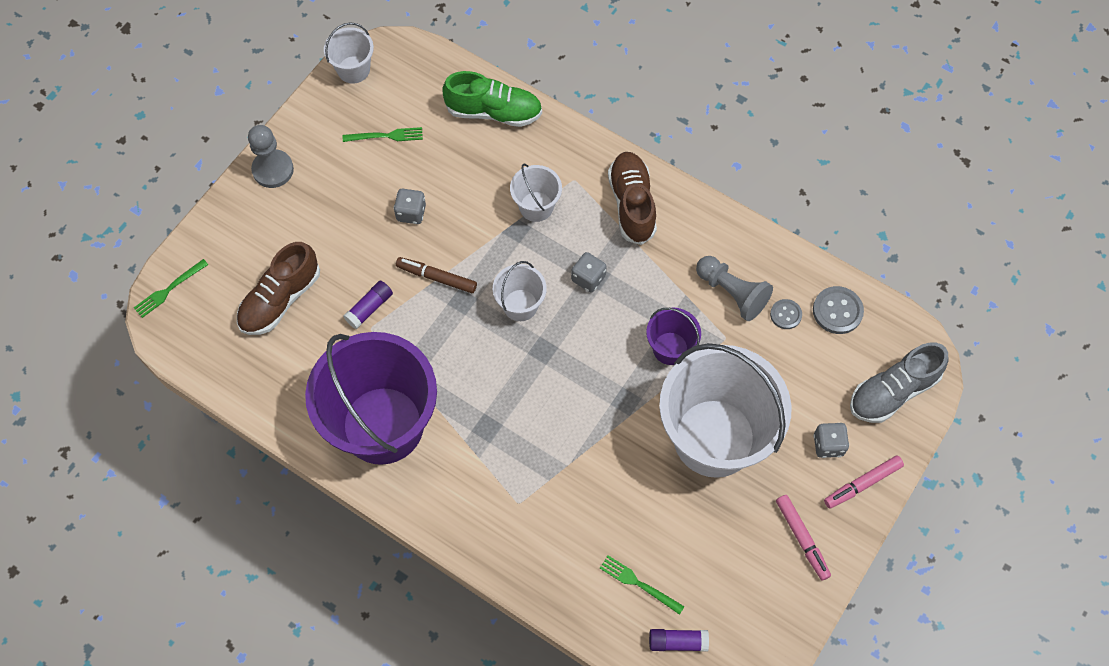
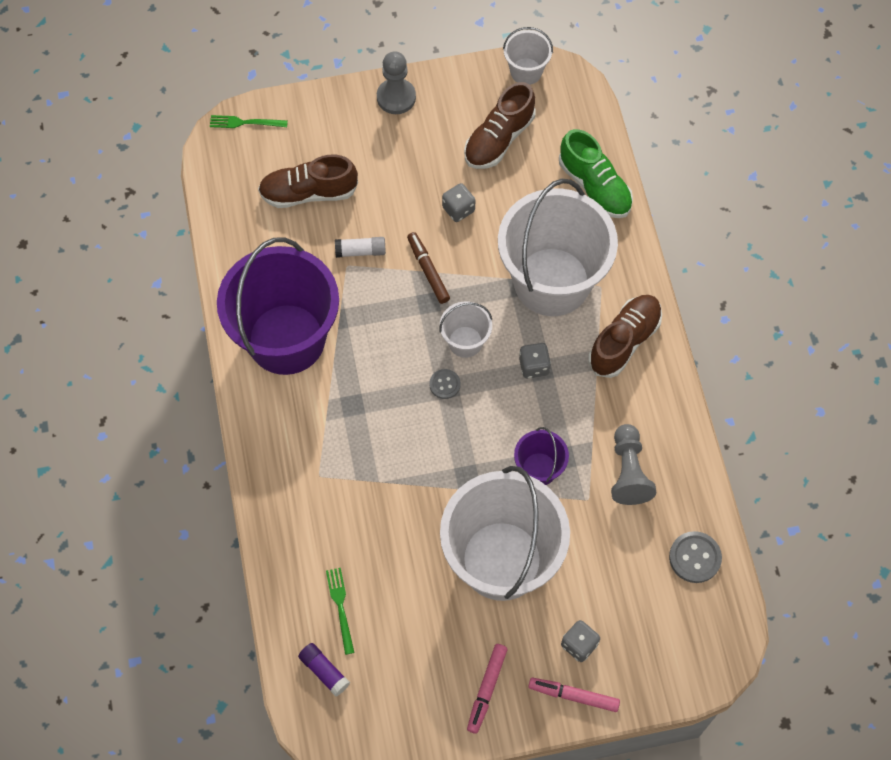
camera: 45 degrees right, 0 degrees up
(369, 308) = (360, 251): purple glue stick -> white glue stick
(386, 136) = (499, 139): green fork -> brown shoe
(536, 206) = (552, 282): white bucket -> white bucket, size x2.25
(785, 314) = (652, 524): grey button -> grey button (445, 384)
(893, 391) = (671, 654): grey shoe -> none

